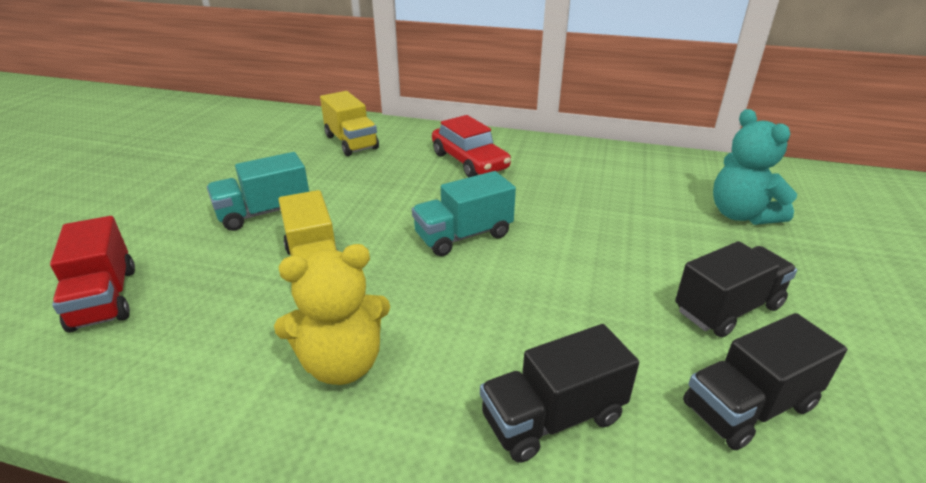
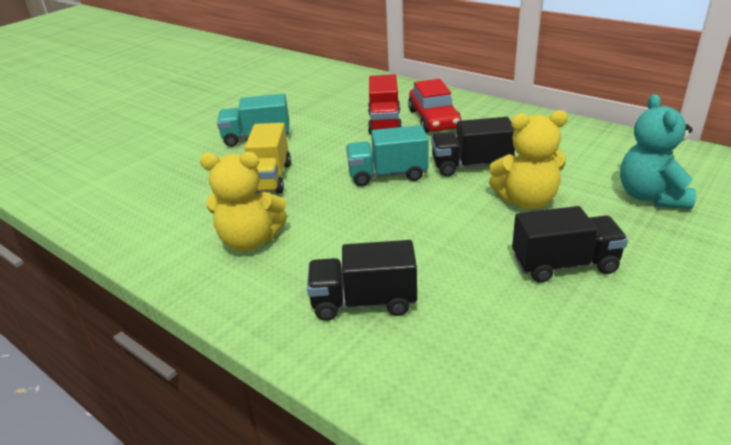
camera: 25 degrees right, 0 degrees up
(104, 298) = (135, 176): red truck -> red truck (384, 122)
(351, 142) = (349, 93): yellow truck -> none
(633, 240) = (526, 200): none -> yellow teddy bear
(749, 406) = (518, 330): black truck -> black truck (471, 166)

